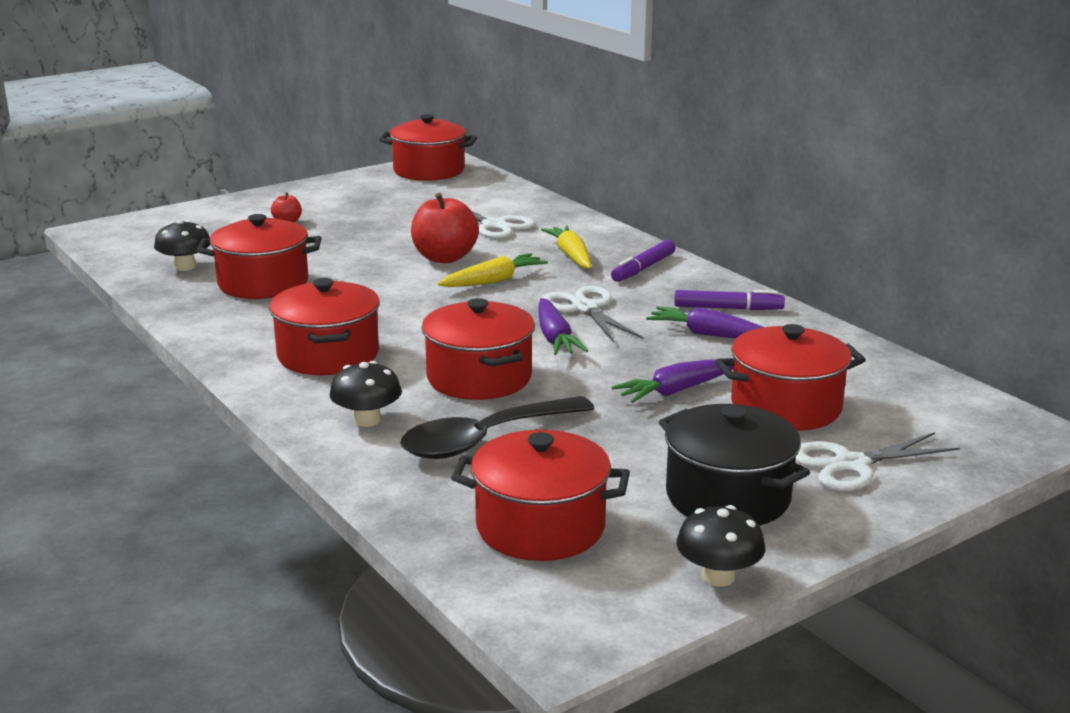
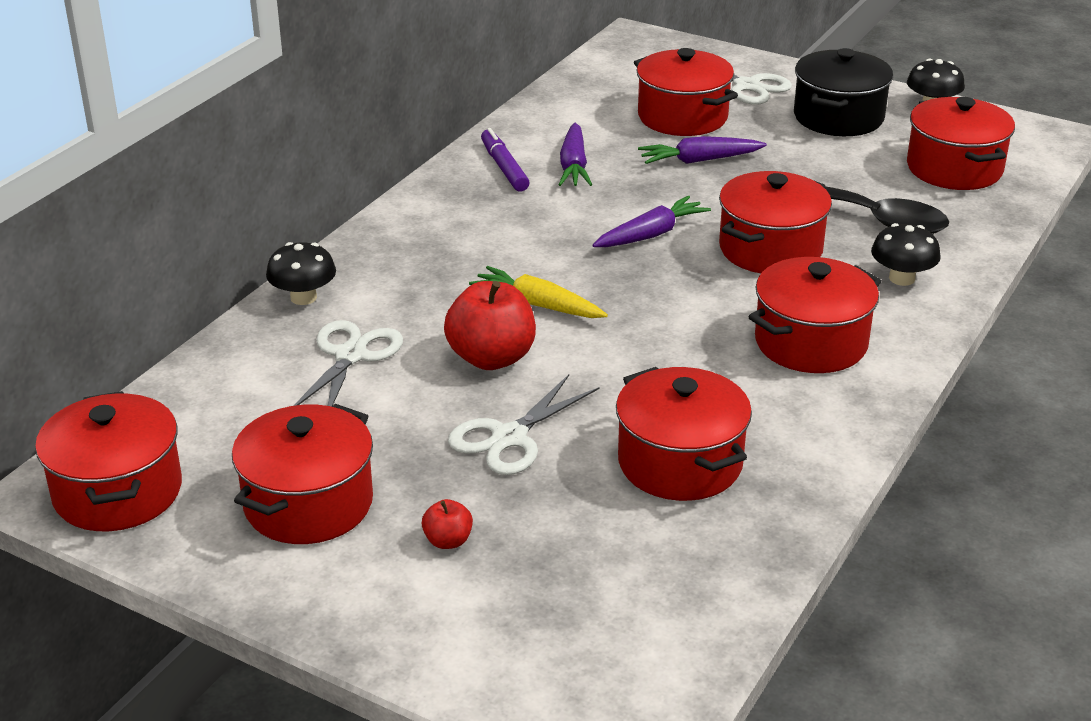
camera: 115 degrees left, 10 degrees up
(185, 266) = (685, 557): black mushroom -> black mushroom (303, 297)
(363, 201) = (308, 504): none -> red pot
(571, 256) = (423, 277): yellow carrot -> none
(585, 308) = (566, 235): white scissors -> white scissors (509, 437)
(643, 268) = (429, 227): purple marker -> none
(677, 390) = (699, 160): purple carrot -> purple carrot turned 135 degrees clockwise

